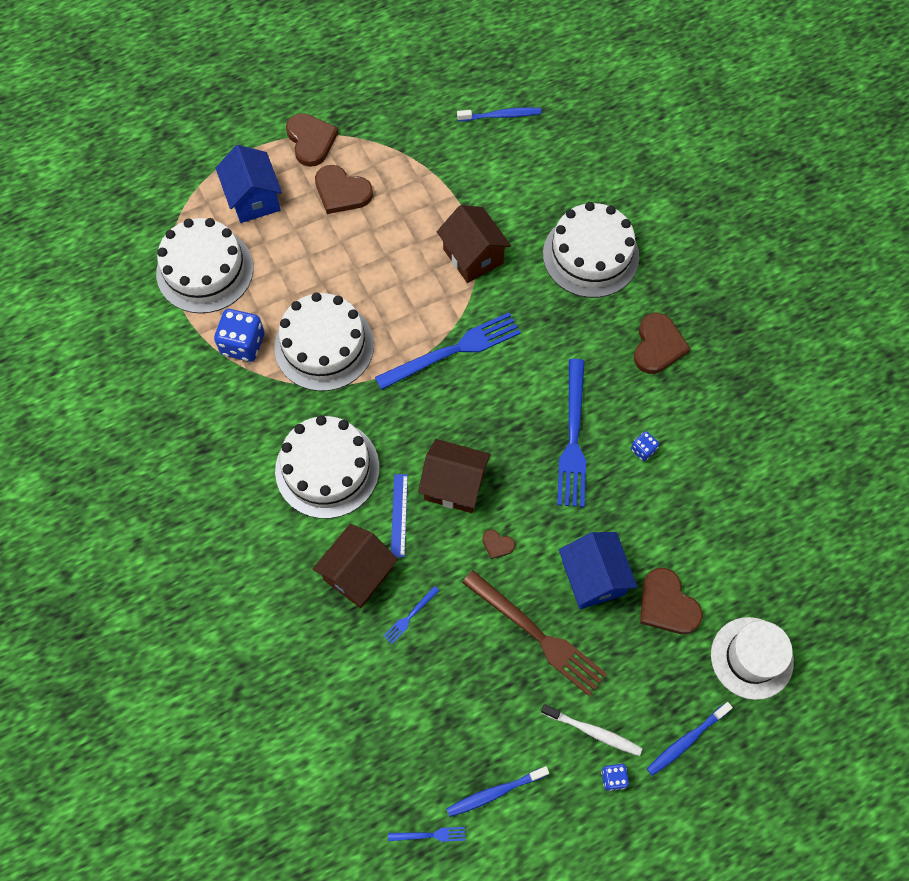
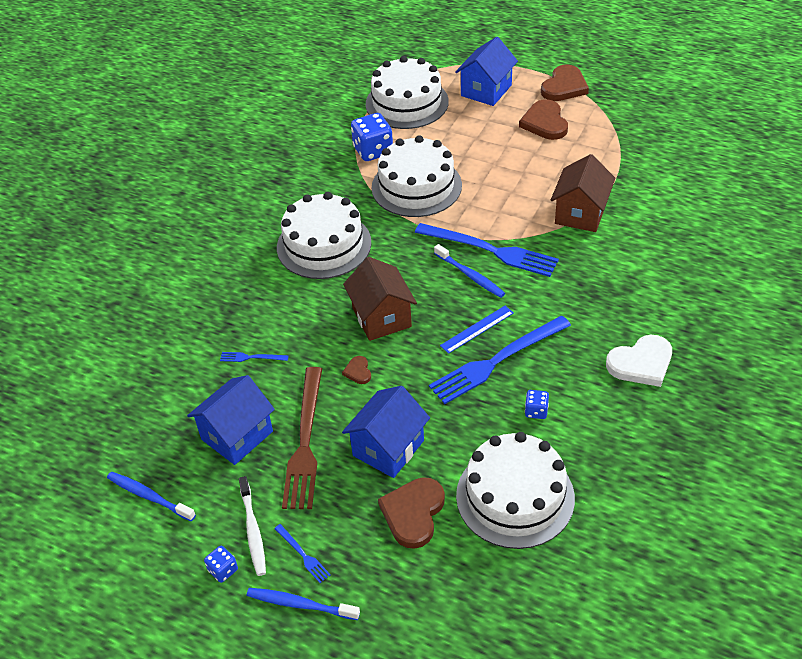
camera: 55 degrees right, 20 degrees down
(358, 574) = (258, 309): brown house -> none
(399, 515) = (326, 302): blue ruler -> blue ruler (477, 329)
(430, 835) = (84, 476): blue fork -> blue fork (303, 555)
(487, 682) = (237, 435): none -> blue house
(501, 116) = (716, 157): blue toothbrush -> blue toothbrush (470, 275)
(590, 255) = (668, 274): white cake -> white cake (515, 496)
(658, 346) = (641, 363): brown heart -> white heart
(751, 658) = (422, 608): white hat -> none

